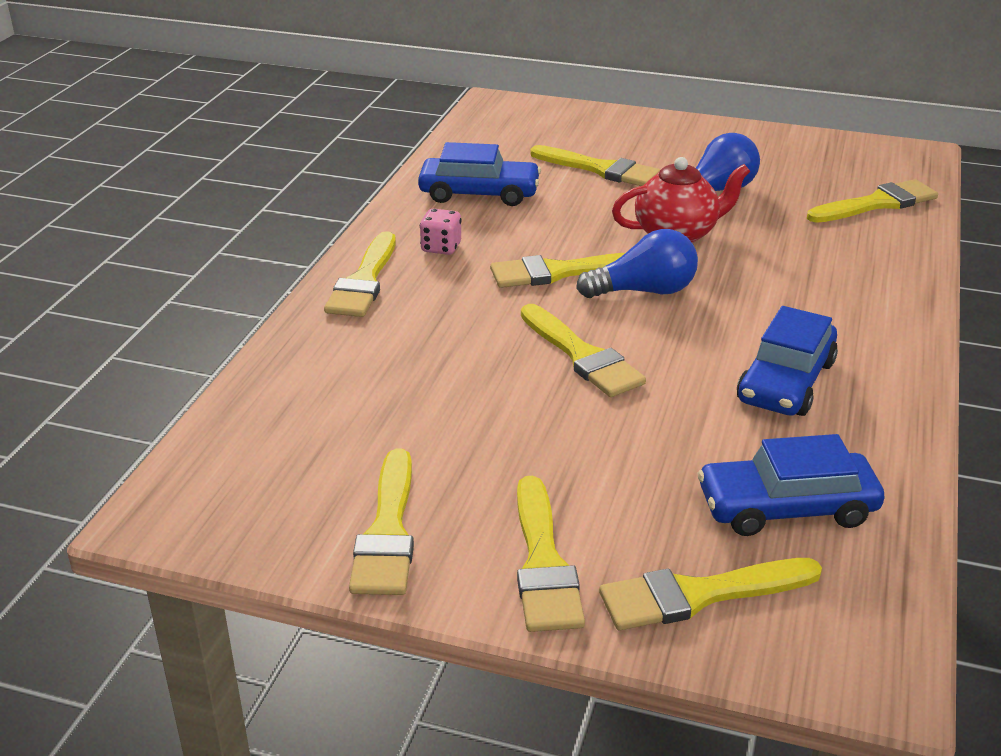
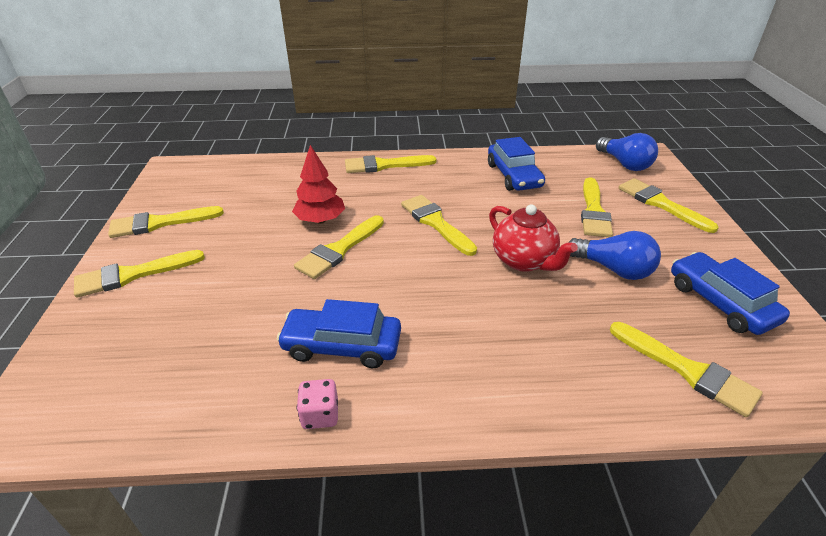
camera: 70 degrees right, 5 degrees up
(441, 247) = (436, 178): pink dice -> pink dice (320, 415)
(491, 361) = (320, 220): none -> red tree
(644, 291) = (432, 260): blue light bulb -> blue light bulb (624, 164)
(699, 595) = (100, 337): yellow brush -> yellow brush (661, 204)
(786, 507) = (187, 365): blue car -> blue car (720, 302)

